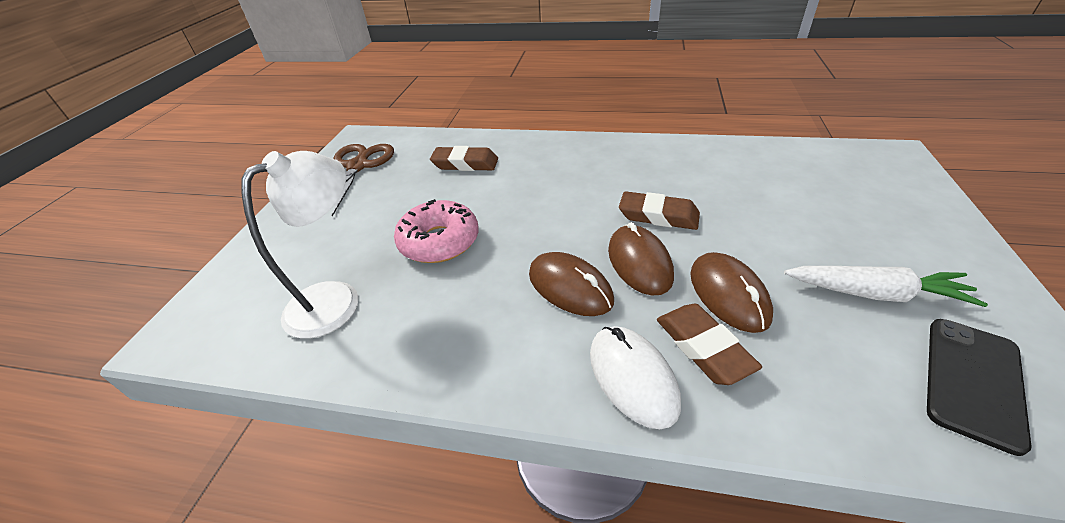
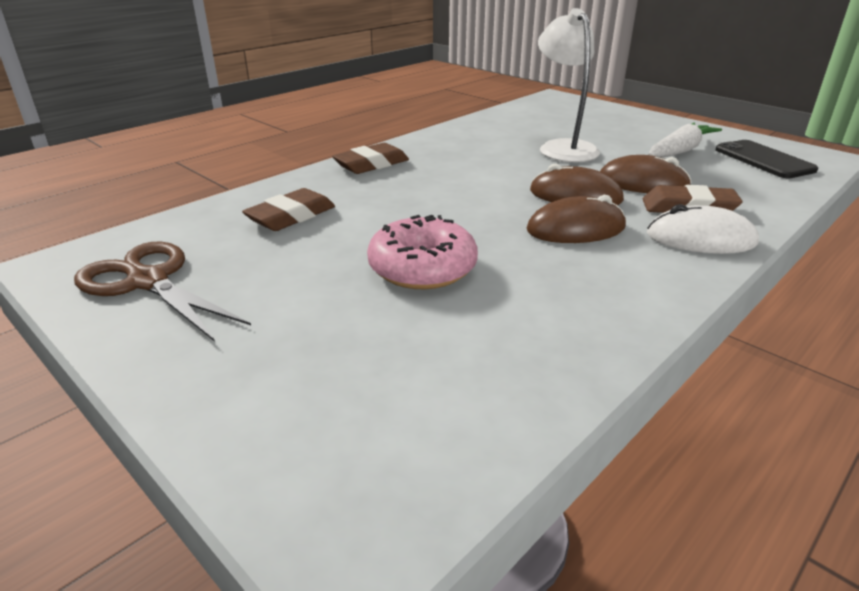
camera: 60 degrees left, 10 degrees down
(336, 299) = (446, 358): white lamp -> white lamp (563, 147)
(658, 216) = (524, 171): brown eraser -> brown eraser (371, 164)

